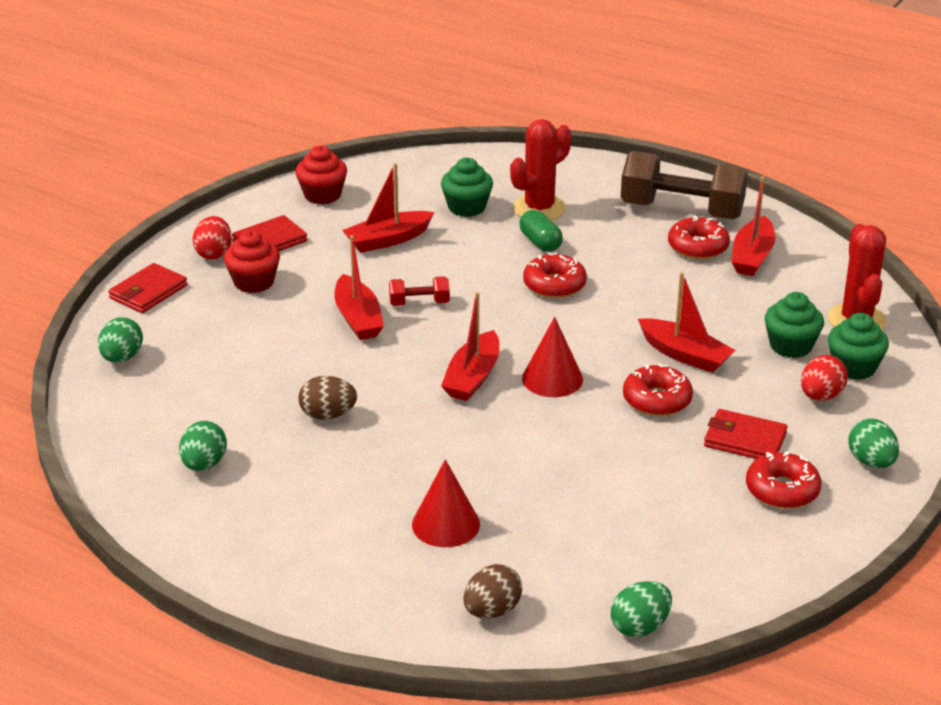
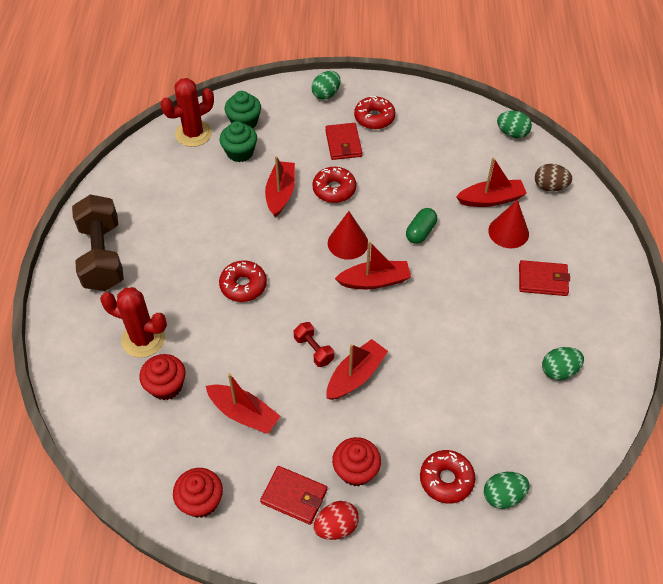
camera: 120 degrees left, 20 degrees up
(148, 292) = (417, 538): red wallet -> red wallet (543, 280)
(328, 415) = (465, 334): brown egg -> none
(467, 207) = (166, 386): green cupcake -> red cupcake
(540, 242) = (192, 317): green capsule -> green capsule (420, 232)
(698, 247) = (149, 230): red donut -> red donut (446, 479)
(752, 257) = (146, 200): red boat -> red boat (491, 199)
(820, 396) = (281, 127): red egg -> none

